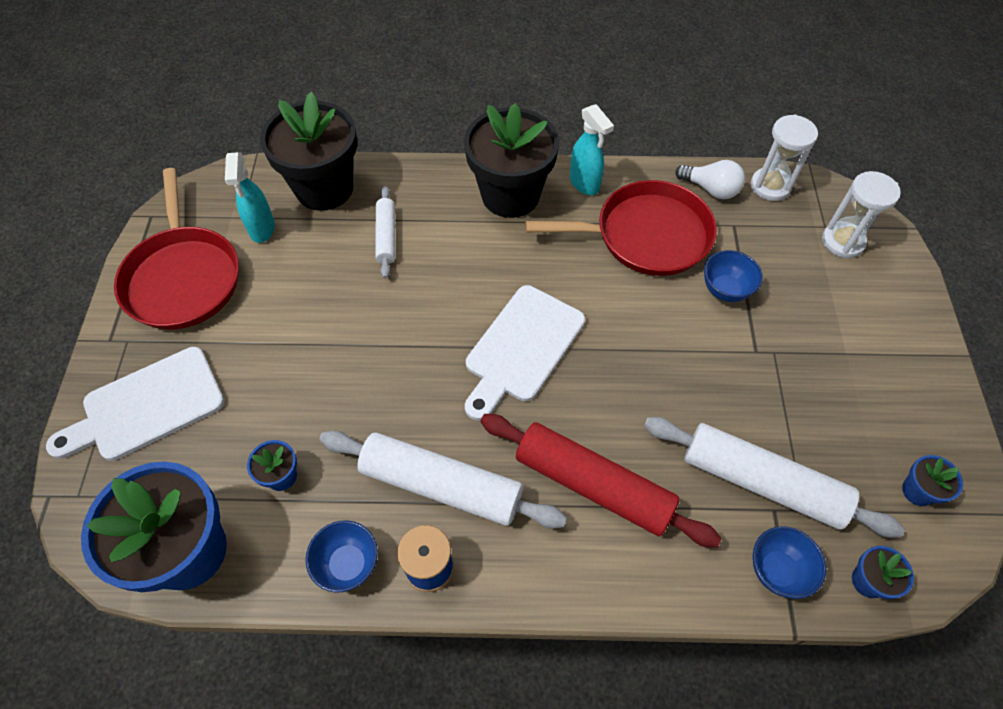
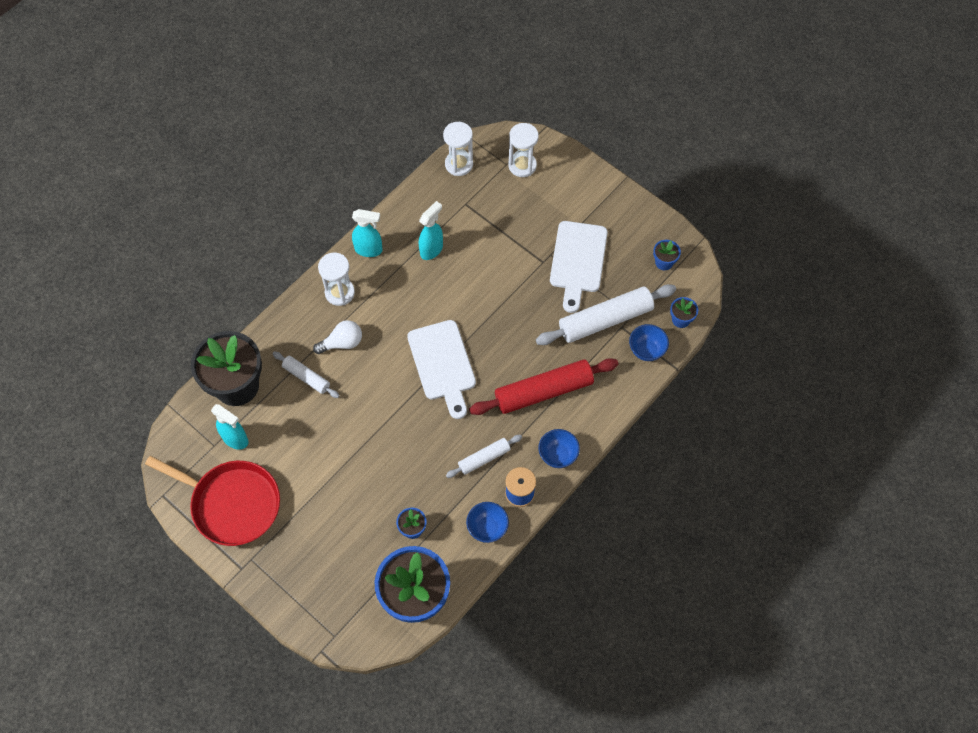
camera: 50 degrees left, 5 degrees up
(147, 406) = (308, 572): white cutting board -> white cutting board (578, 261)
(441, 485) = (484, 458): white rolling pin -> white rolling pin, size x0.54
(510, 195) = (340, 293): black flower pot -> white hourglass
(646, 235) = (431, 249): red pan -> turquoise spray bottle
(710, 189) = (433, 193): white light bulb -> white light bulb (342, 343)
(725, 290) = (498, 243): blue bowl -> blue bowl (557, 455)

